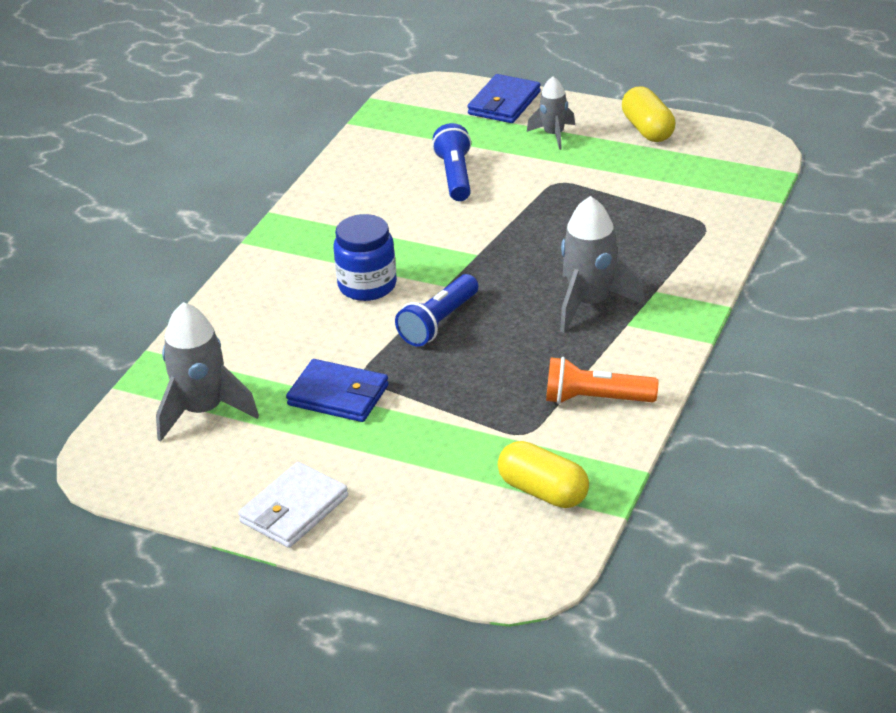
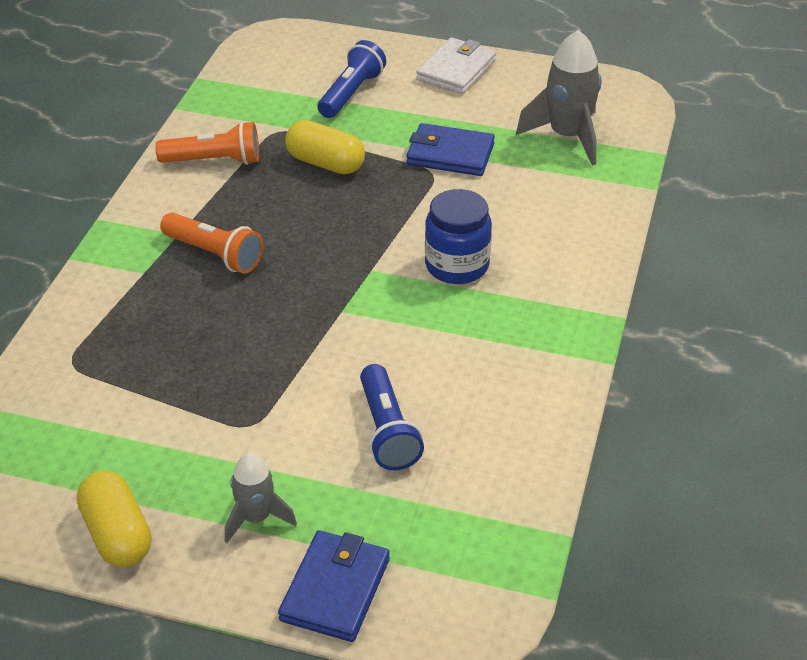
camera: 170 degrees right, 5 degrees up
(439, 323) = (371, 227): blue flashlight -> blue flashlight (351, 93)
(543, 491) = (260, 90): yellow capsule -> yellow capsule (325, 163)
(590, 303) = (215, 254): grey rocket -> orange flashlight

